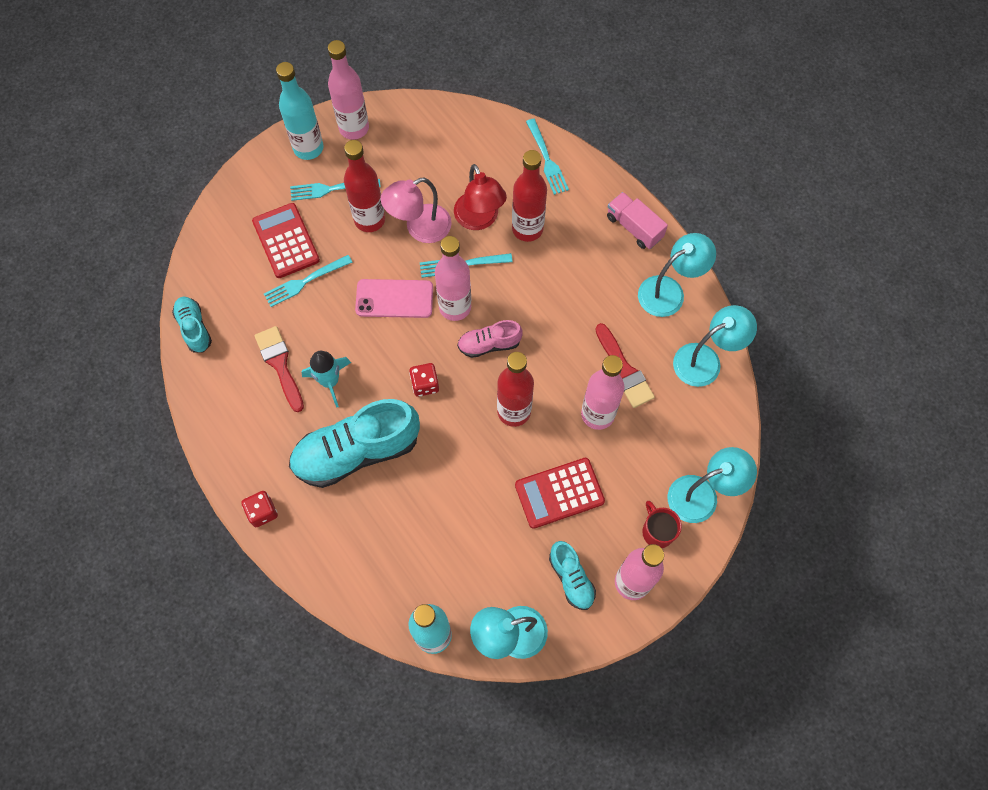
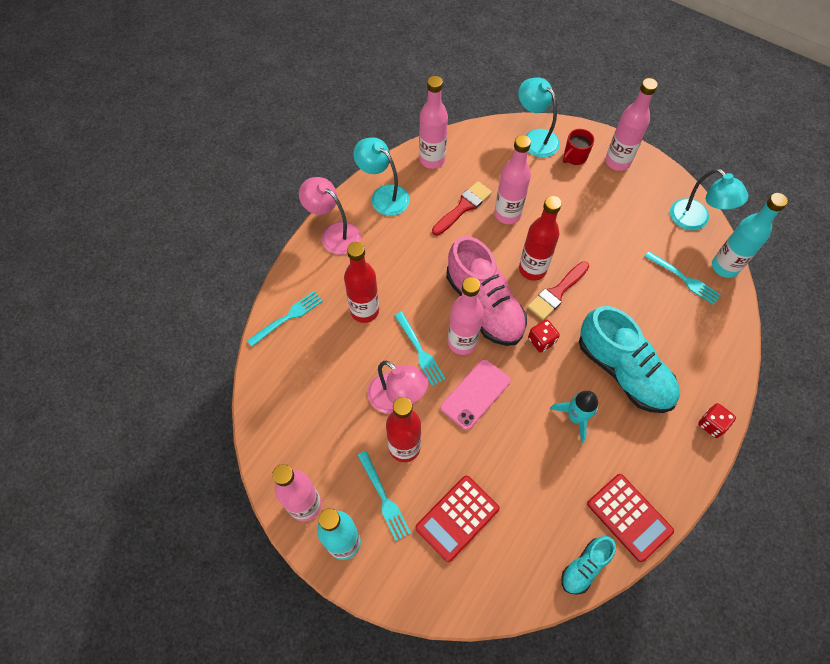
camera: 110 degrees left, 5 degrees down
(280, 365) = (581, 467): red brush -> red brush (557, 292)
(305, 281) = (492, 480): turquoise fork -> turquoise fork (684, 279)
(394, 298) = (475, 394): pink phone -> pink phone turned 60 degrees clockwise
(479, 219) = (369, 352): red lamp -> none
(489, 344) = (484, 305): pink shoe -> pink shoe, size x1.98
(559, 493) = (580, 221): red calculator -> red calculator (629, 517)
(571, 578) = (635, 196): turquoise shoe -> none
(634, 227) = (334, 233): pink truck -> pink lamp
(706, 360) = (432, 159): turquoise lamp -> pink bottle

